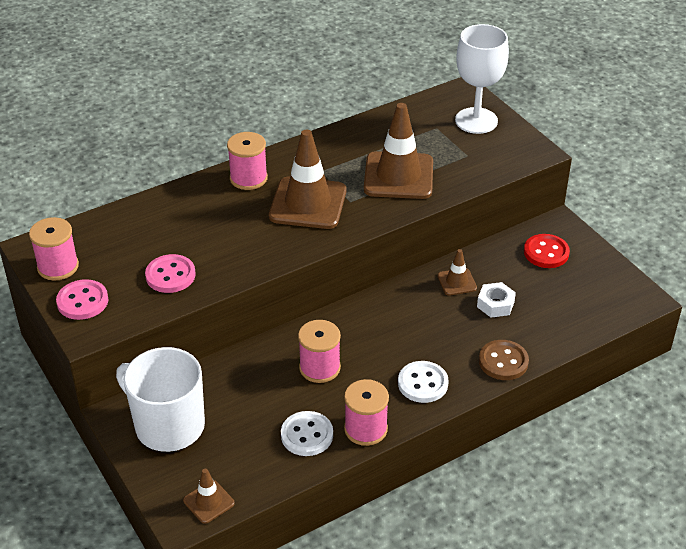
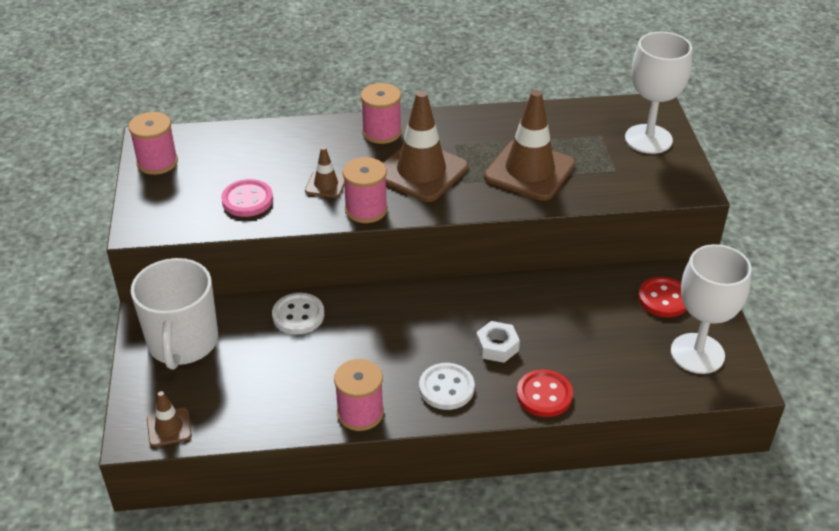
camera: 25 degrees right, 0 degrees up
(82, 301) = (155, 199): pink button -> none
(168, 425) = (183, 343): white mug -> white mug turned 150 degrees counterclockwise
(307, 435) = (300, 398): white button -> white button (298, 315)
(319, 368) = (356, 337): pink spool -> pink spool (366, 209)
(457, 282) = (548, 298): brown traffic cone -> brown traffic cone (326, 185)
(495, 304) = (574, 334): white nut -> white nut (497, 346)
(503, 361) = (544, 395): brown button -> red button
(597, 288) = (697, 353): none -> white goblet

